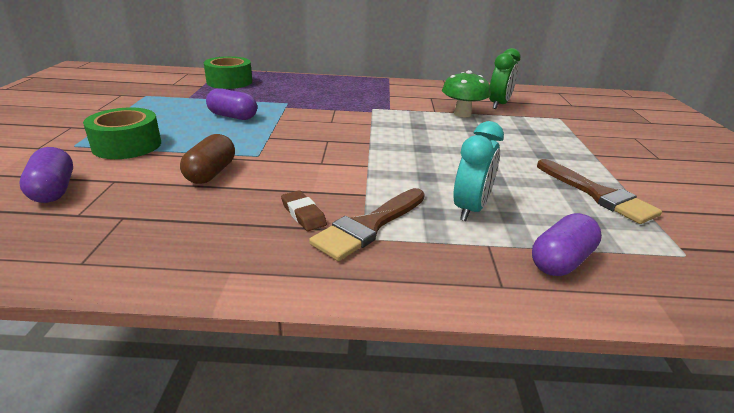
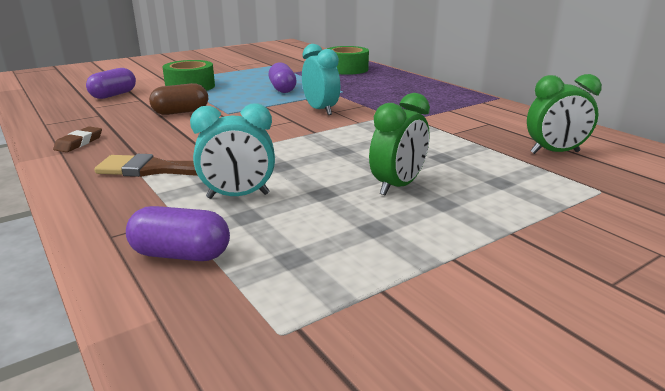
camera: 55 degrees right, 5 degrees down
(303, 214) = (153, 148): brown eraser -> brown eraser (79, 143)
(320, 124) = (320, 110): none -> turquoise clock
(462, 114) = (474, 144): green mushroom -> none
(506, 155) = (397, 186): none -> green clock
(598, 194) = (377, 252): brown brush -> none

